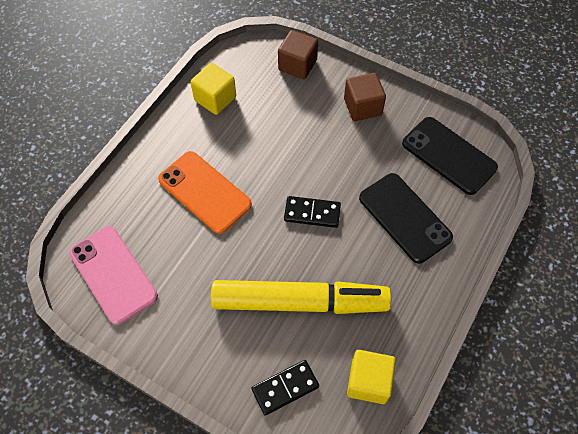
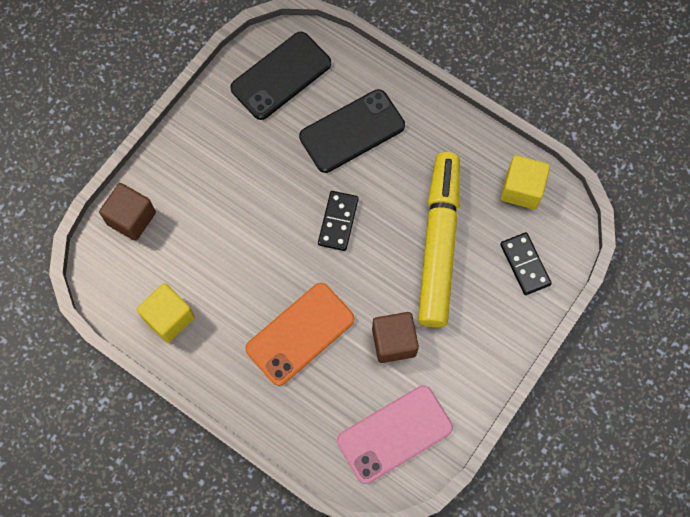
camera: 85 degrees left, 10 degrees up
(362, 107) = (204, 153): brown cube -> brown cube (394, 342)

